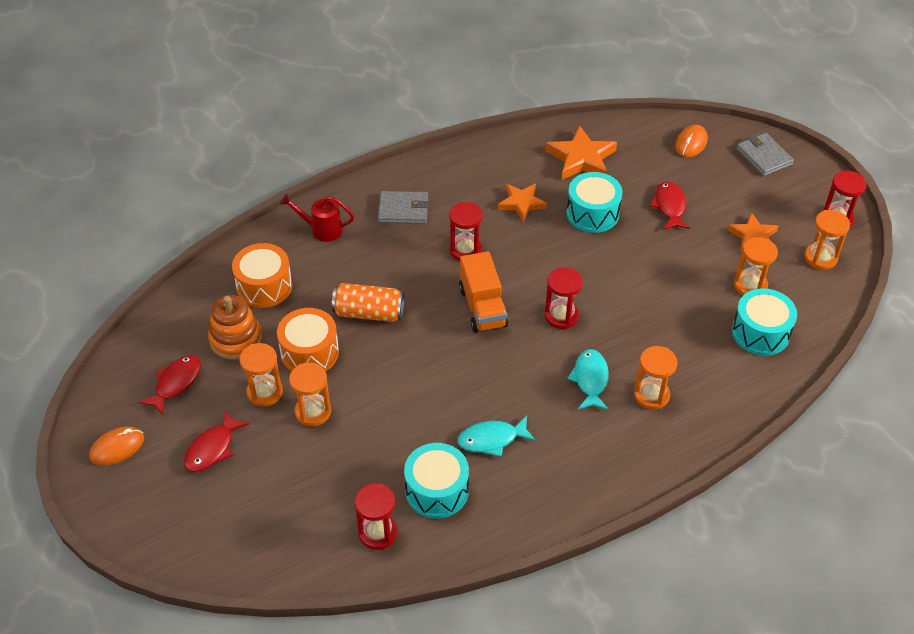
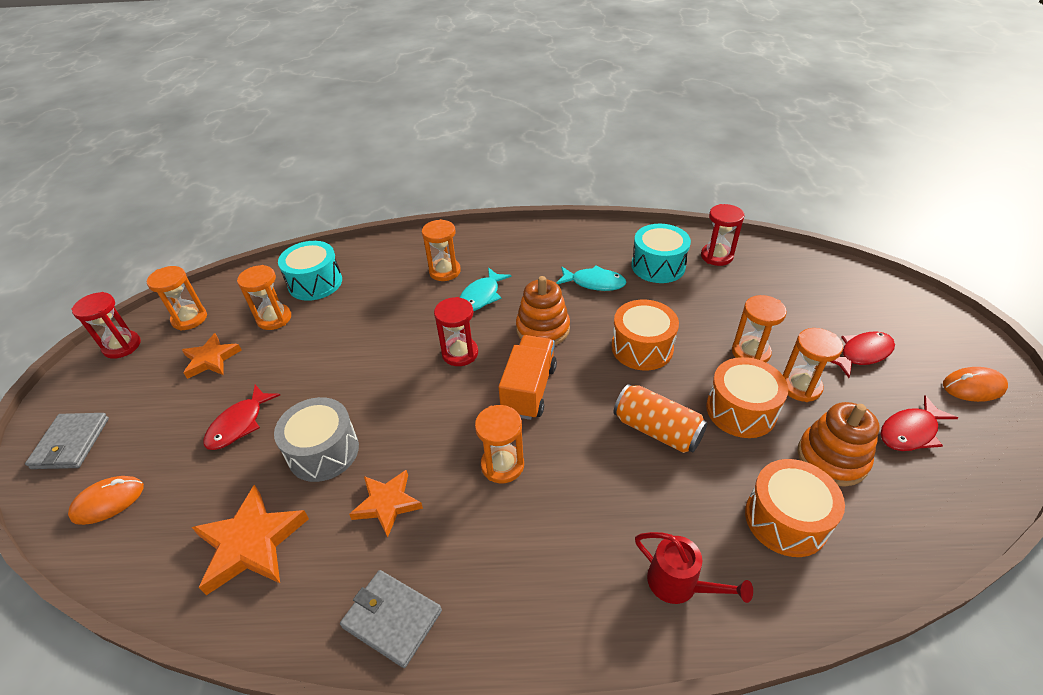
camera: 150 degrees left, 5 degrees down
(403, 210) = (545, 566): grey wallet -> grey wallet (392, 619)
(410, 380) = (642, 348): none -> orange drum
(465, 250) = (502, 465): red hourglass -> orange hourglass
(508, 366) = (543, 329): none -> orange stacking toy
(592, 213) = (323, 451): turquoise drum -> grey drum

